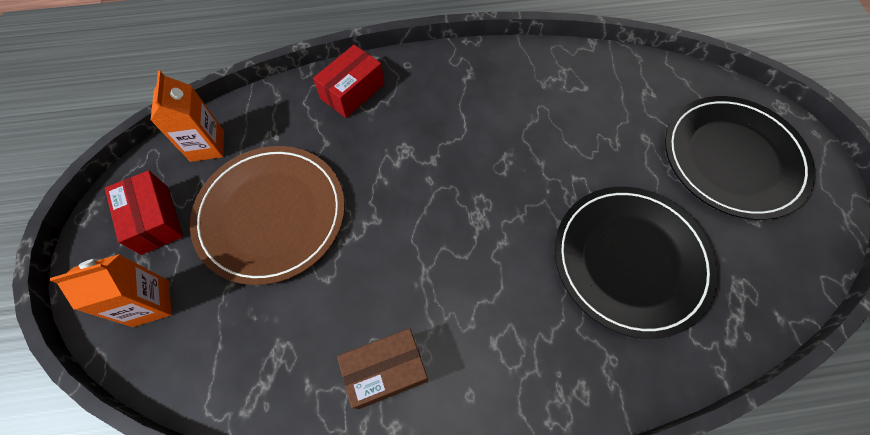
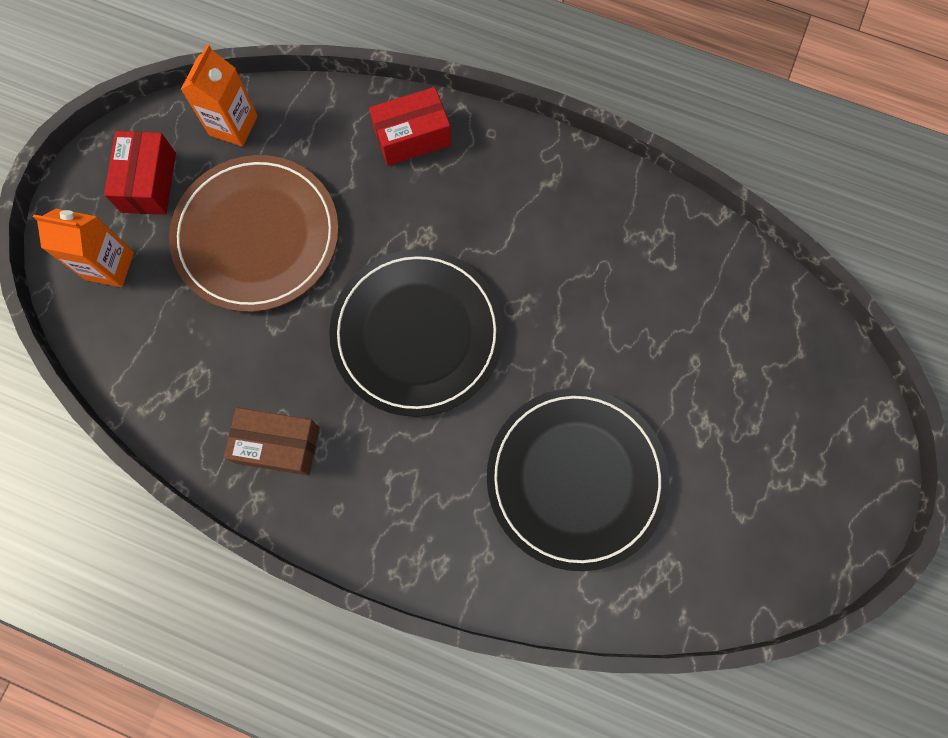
camera: 30 degrees right, 10 degrees up
(732, 159) = (774, 438): black plate -> black plate (417, 334)

